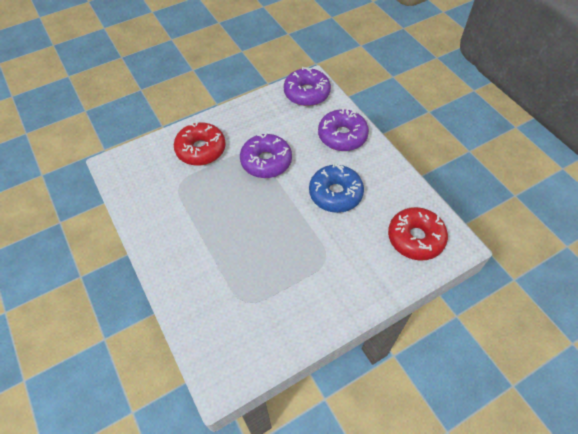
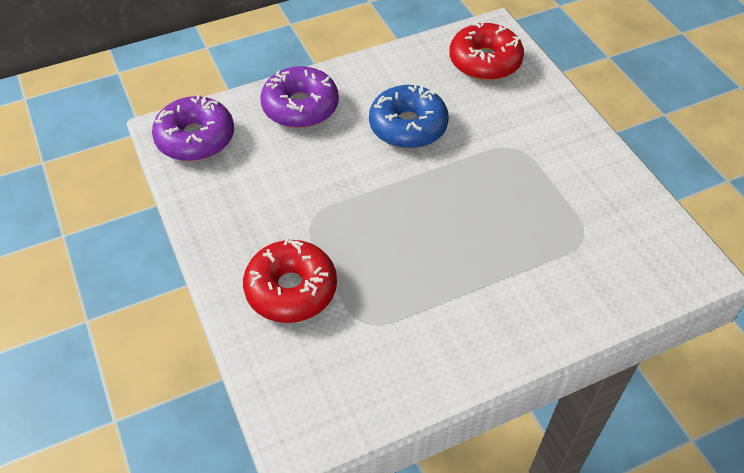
camera: 85 degrees left, 5 degrees down
(266, 161) = (334, 200): purple donut -> none

